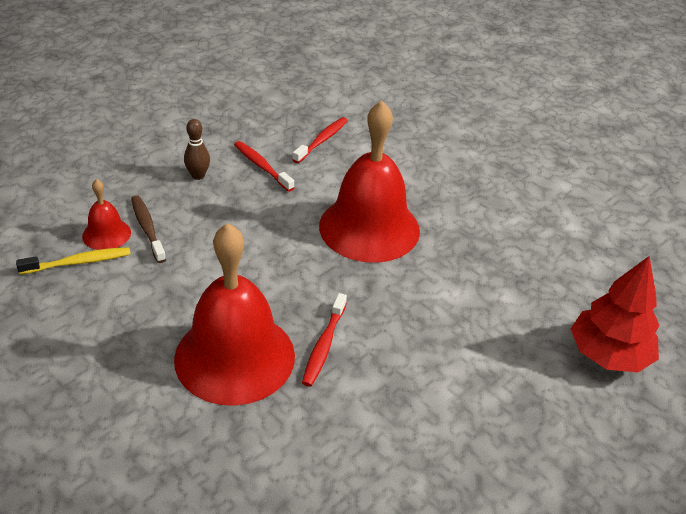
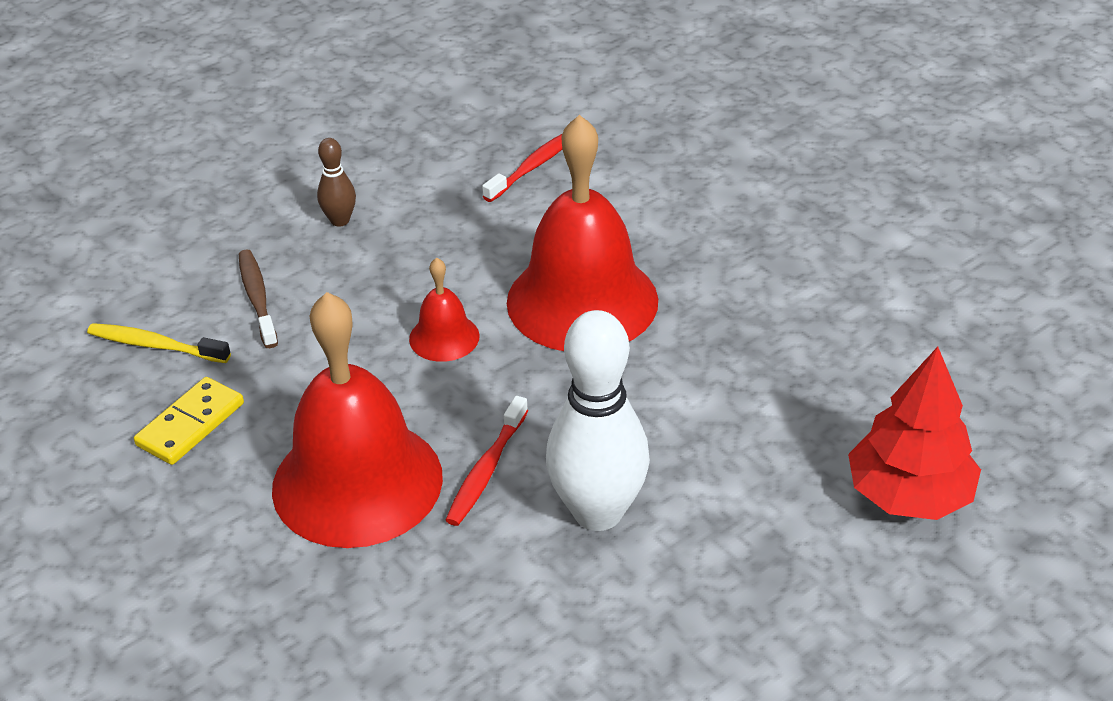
camera: 10 degrees right, 0 degrees up
(78, 262) = (156, 345): yellow toothbrush -> yellow toothbrush turned 150 degrees counterclockwise
(106, 234) = (199, 306): red bell -> red bell (444, 337)
(109, 318) = (190, 424): none -> yellow domino
(262, 166) = (436, 207): red toothbrush -> none
(405, 373) = (598, 512): none -> white bowling pin

